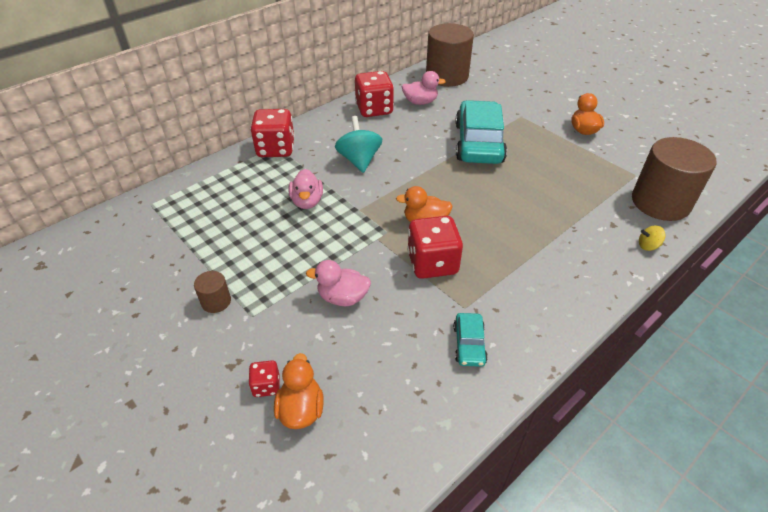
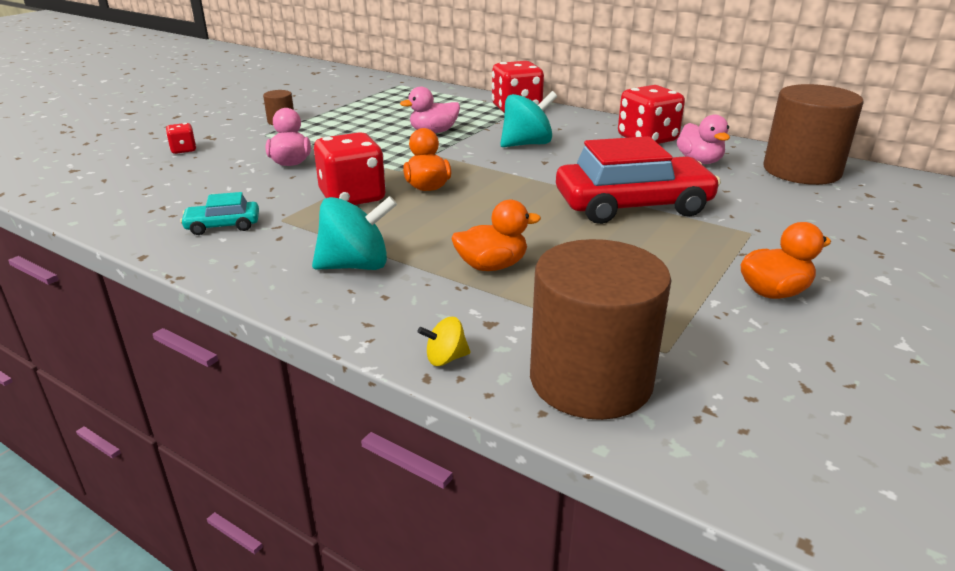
camera: 75 degrees right, 15 degrees down
(301, 409) = (155, 164): orange duck -> orange duck (492, 266)
(478, 143) = (632, 205): turquoise car -> red car
(545, 271) = (356, 265): none -> turquoise spinning top
(648, 246) = (445, 358): yellow spinning top -> yellow spinning top turned 90 degrees counterclockwise

